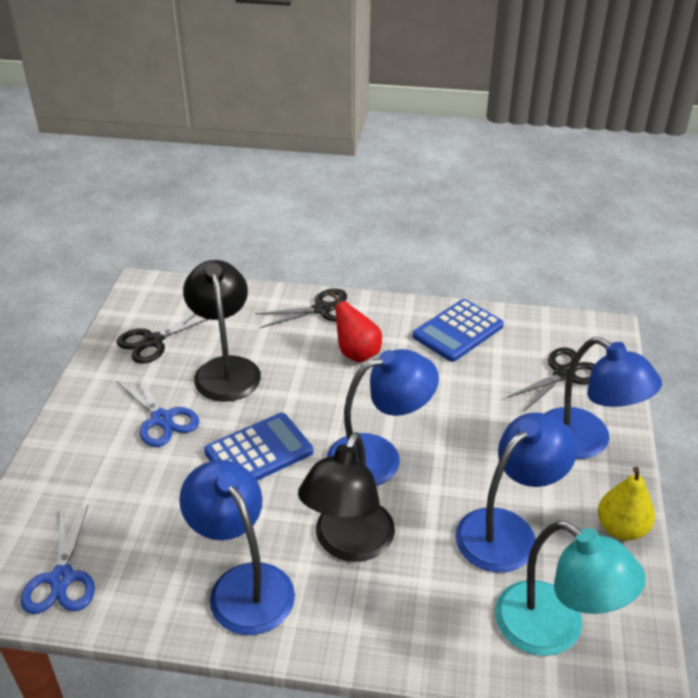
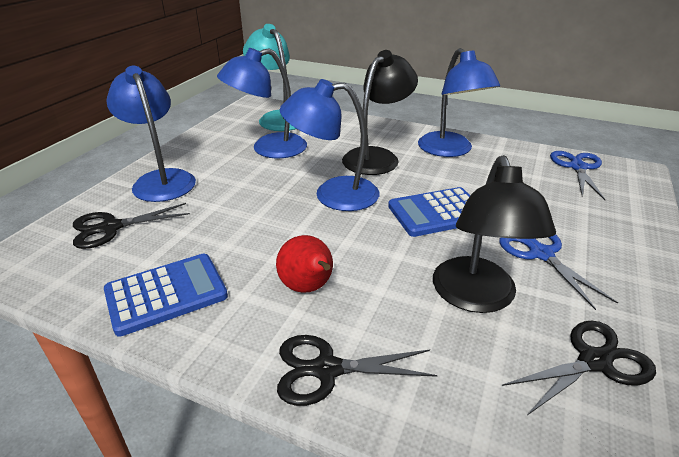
camera: 165 degrees left, 5 degrees down
(621, 529) = (198, 141): yellow pear -> none

